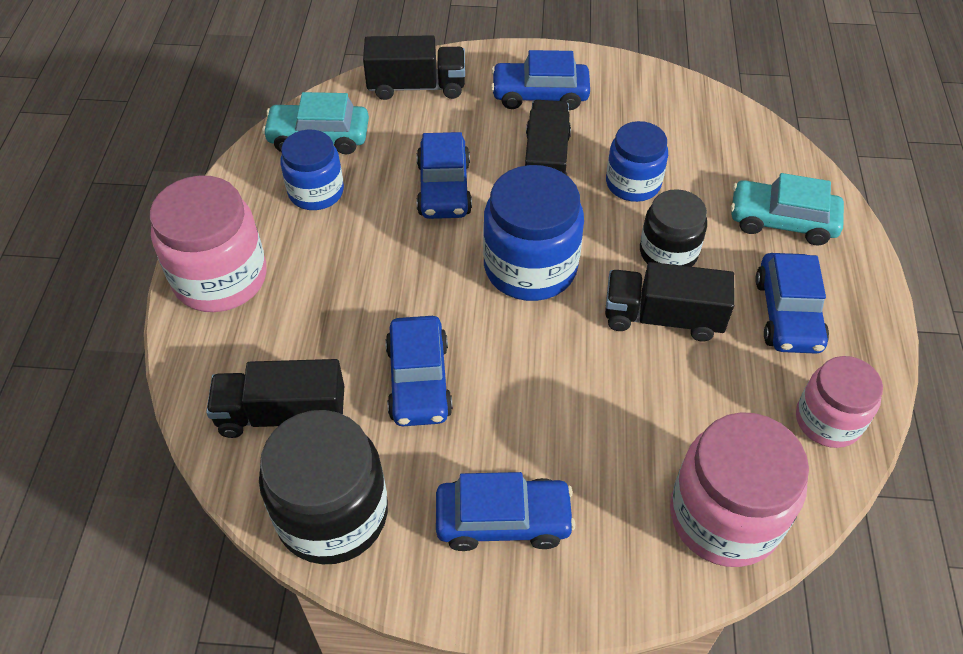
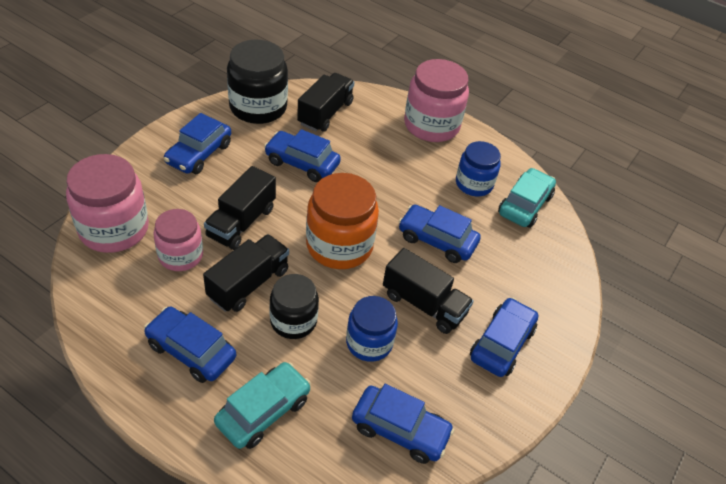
camera: 115 degrees right, 5 degrees down
(416, 86) = (552, 276): black truck -> black truck (241, 222)
(530, 267) = (339, 245): blue jar -> orange jar
(698, 125) = (400, 430): none -> blue car
(828, 420) = (109, 313): pink jar -> pink jar (180, 255)

